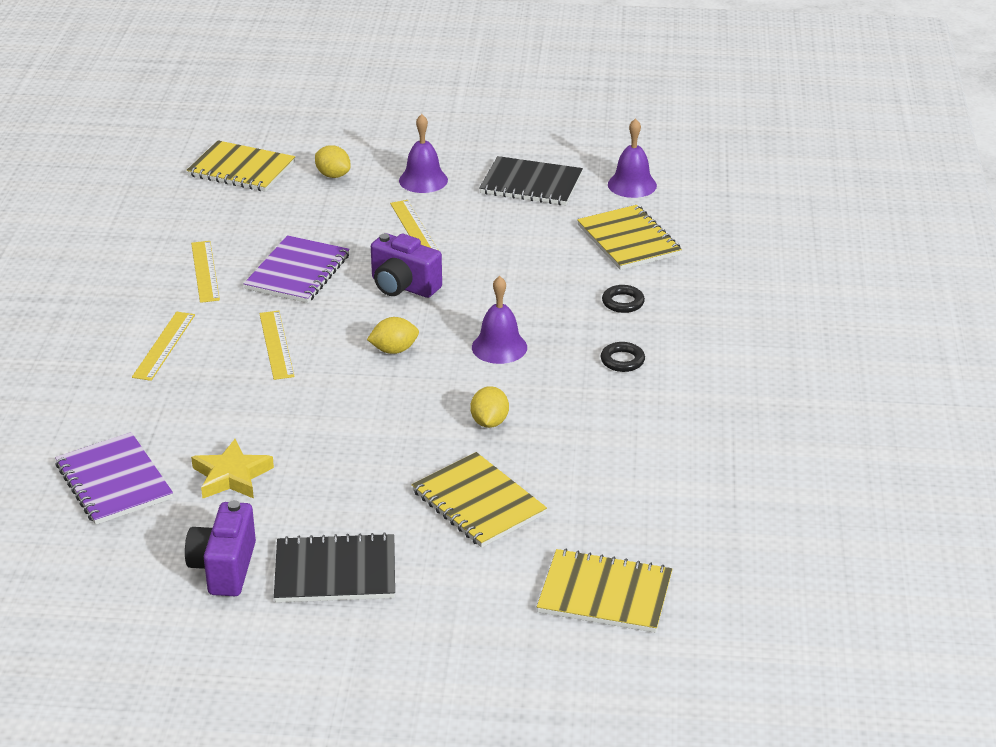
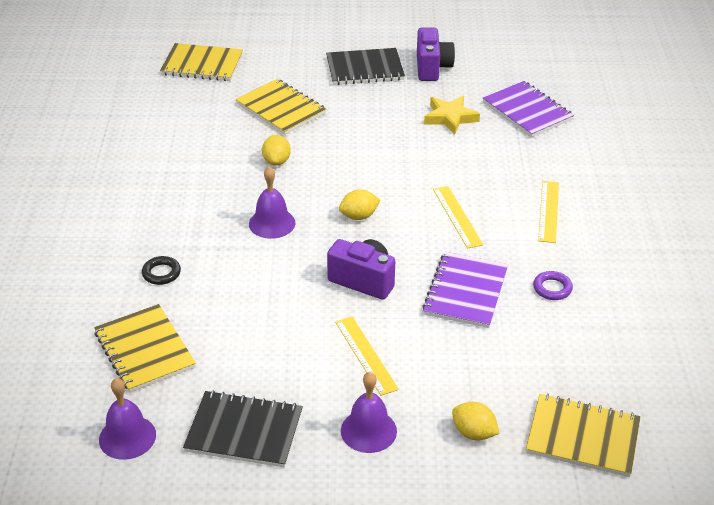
camera: 175 degrees right, 5 degrees up
(205, 271) = (552, 288): yellow ruler -> purple ring
(622, 360) = (170, 216): black ring -> none

